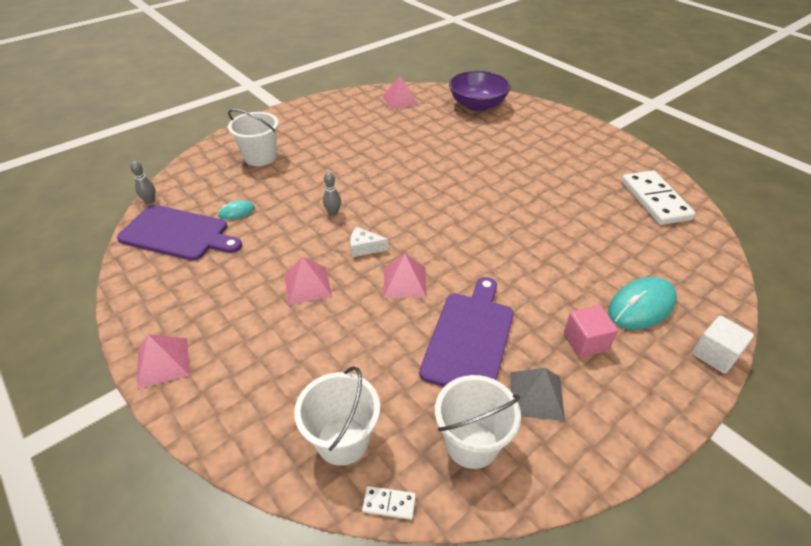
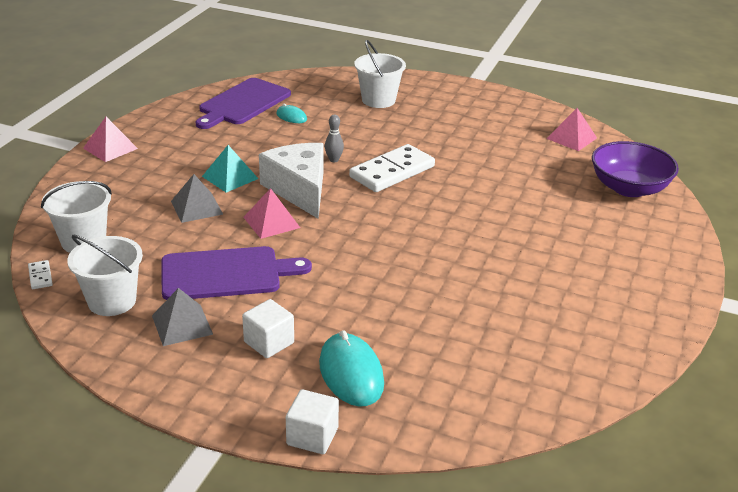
camera: 60 degrees right, 10 degrees down
(150, 201) = (270, 78): grey bowling pin -> none
(178, 233) = (243, 103): purple cutting board -> purple cutting board turned 45 degrees clockwise
(307, 285) = (230, 177): pink pyramid -> turquoise pyramid
(343, 325) = (197, 207): none -> grey pyramid
(364, 248) = (299, 189): white cheese -> white cheese, size x2.26
(585, 342) = (269, 342): pink cube -> white cube
(641, 306) = (351, 373): turquoise mouse -> turquoise mouse turned 45 degrees clockwise
(655, 200) = (569, 361): white domino -> white domino (392, 172)

